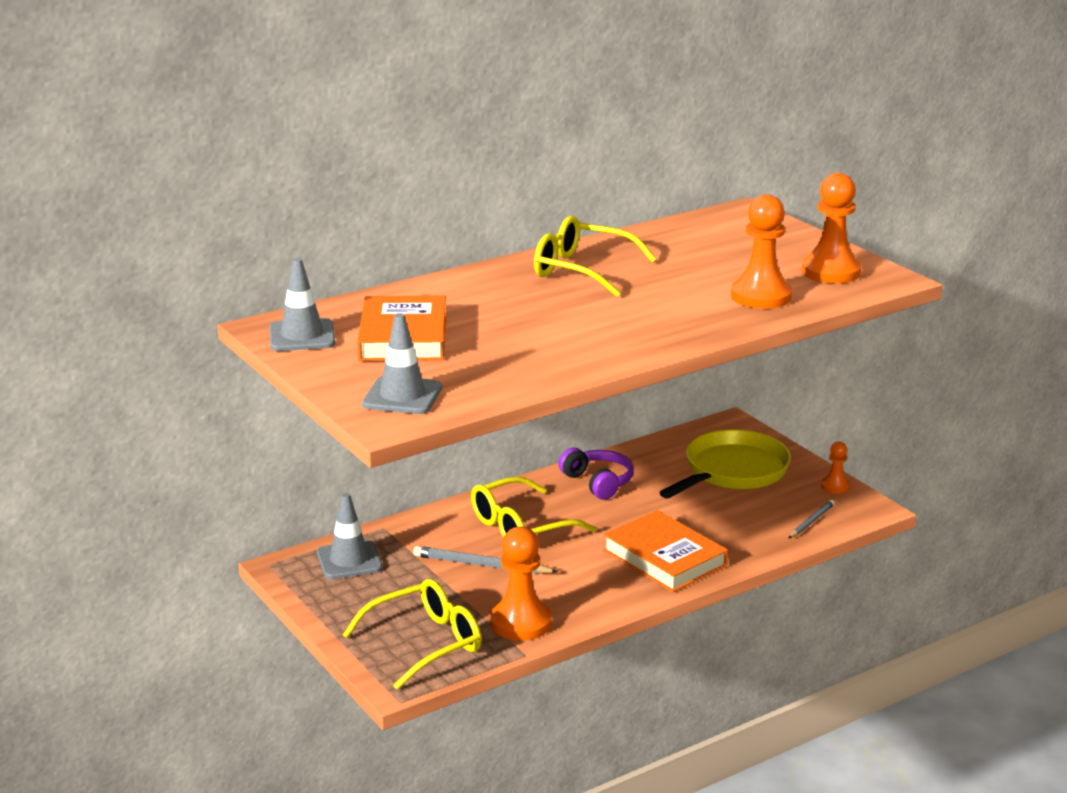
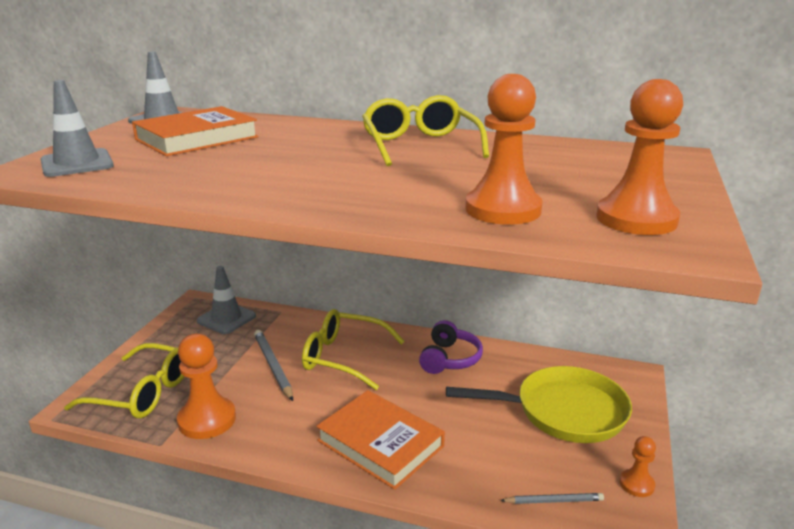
camera: 50 degrees right, 0 degrees up
(664, 558) = (380, 443): orange book -> orange book turned 60 degrees counterclockwise

